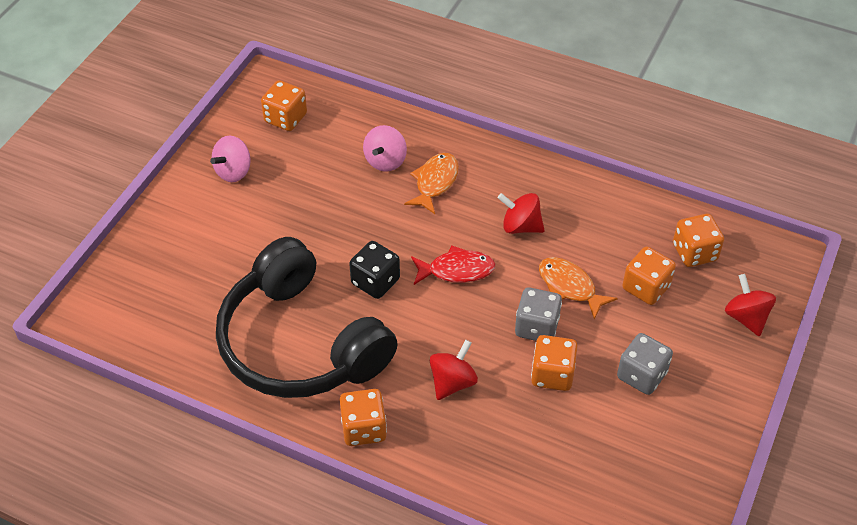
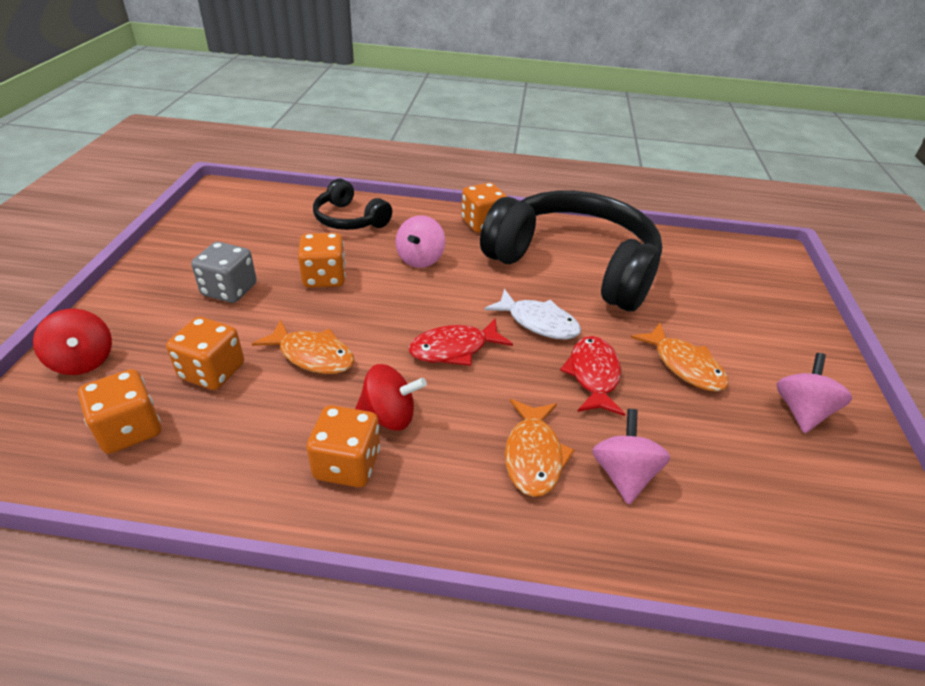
camera: 160 degrees right, 10 degrees down
(285, 118) = (825, 515): orange dice -> orange dice (347, 464)
(285, 220) = (684, 365): none -> orange fish
(360, 226) = (593, 375): none -> red fish
(375, 281) = (538, 322): black dice -> white fish
(452, 382) = (420, 259): red spinning top -> pink spinning top
(514, 467) = (349, 219): none -> black headphones
(536, 327) = (347, 311): grey dice -> none

